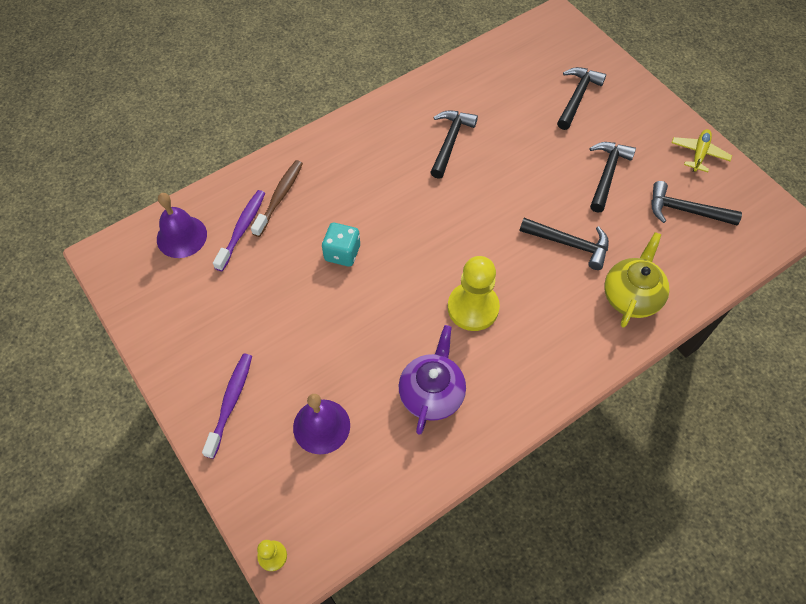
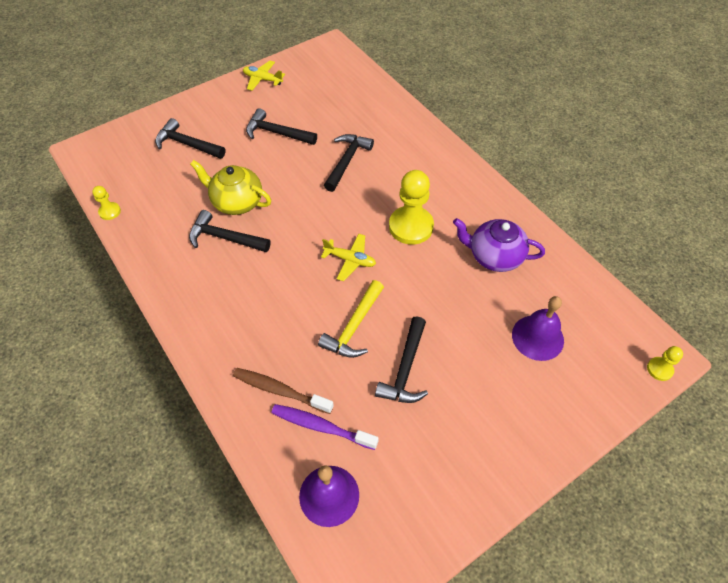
camera: 90 degrees left, 5 degrees down
(231, 402) = (527, 418): purple toothbrush -> none
(342, 253) = (354, 327): turquoise dice -> yellow hammer
(424, 249) = (350, 260): none -> yellow plane
(478, 52) = (110, 211): none -> yellow pawn
(631, 296) = (395, 130): yellow teapot -> yellow teapot (237, 202)
(685, 210) = (317, 93): black hammer -> black hammer (405, 369)

